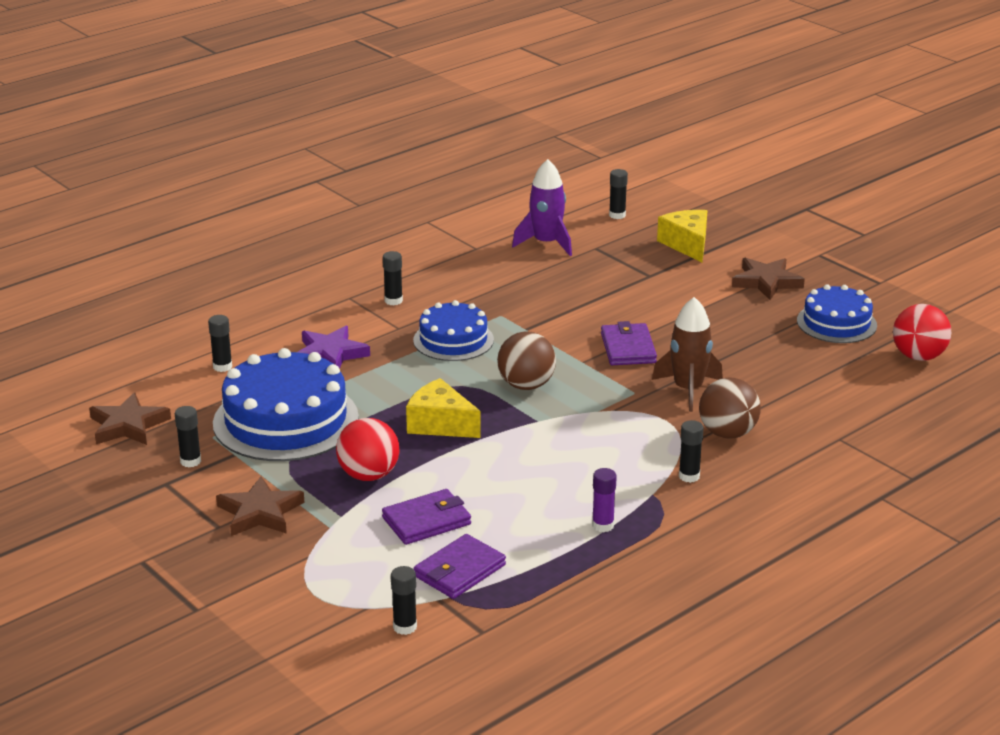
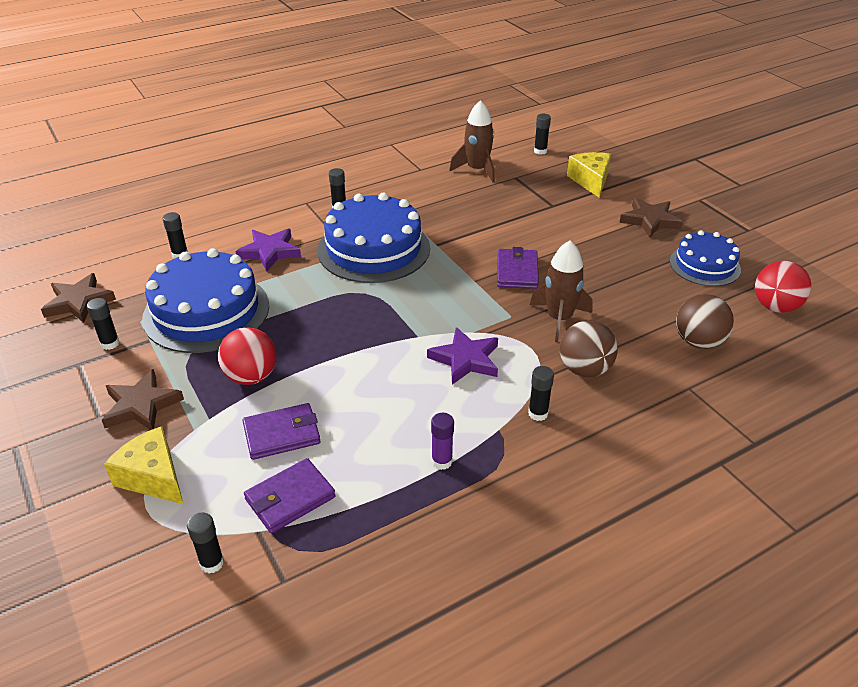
camera: 10 degrees right, 10 degrees up
(440, 424) = (333, 330): yellow cheese -> yellow cheese (153, 477)
(453, 340) = (374, 249): blue cake -> blue cake, size x1.67
(526, 385) = (419, 299): brown ball -> brown ball (698, 342)
(546, 243) = (477, 170): purple rocket -> brown rocket
(597, 437) = (465, 359): none -> purple star

